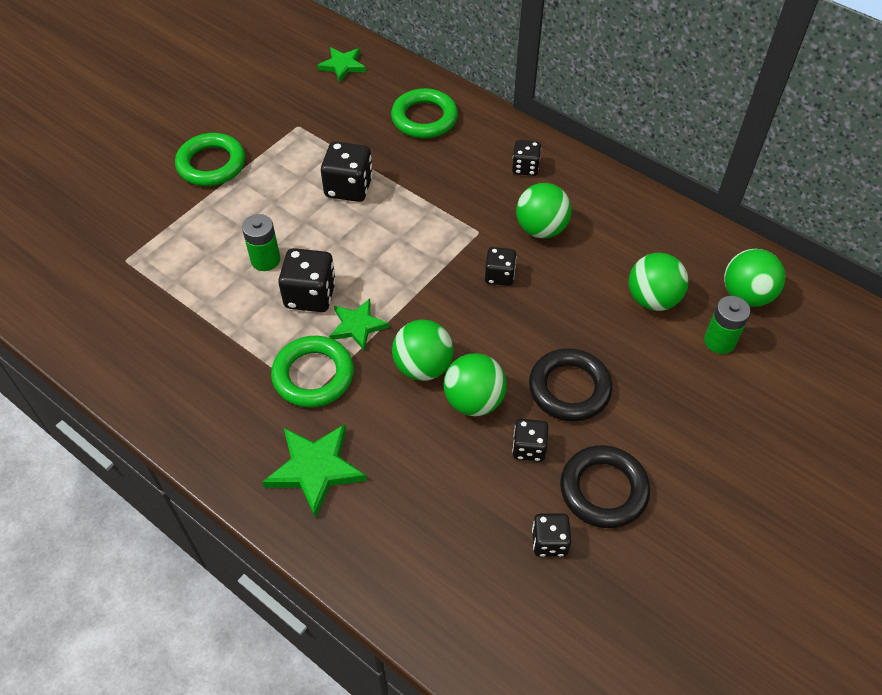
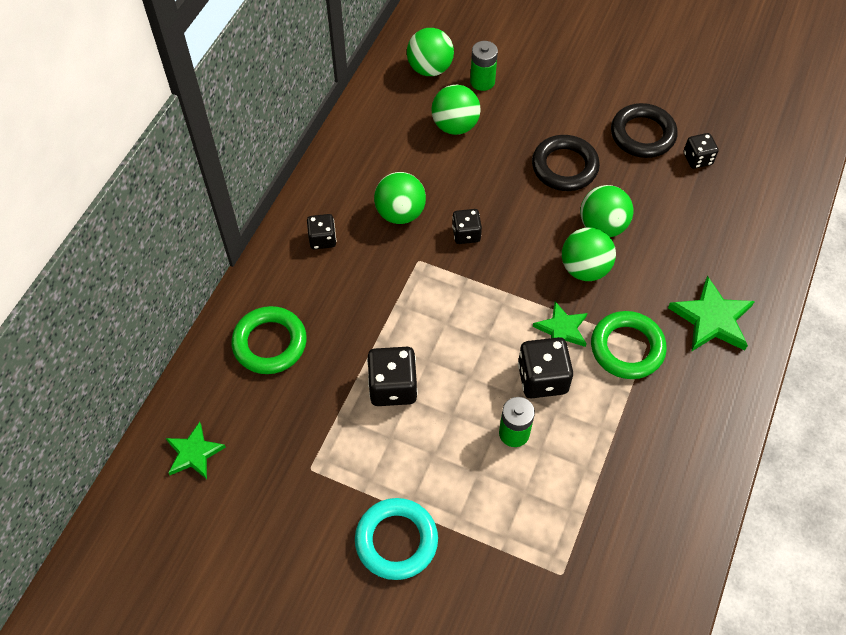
camera: 105 degrees left, 5 degrees up
(211, 164) = (396, 541): green ring -> turquoise ring
(529, 448) = (629, 183): black dice -> none

